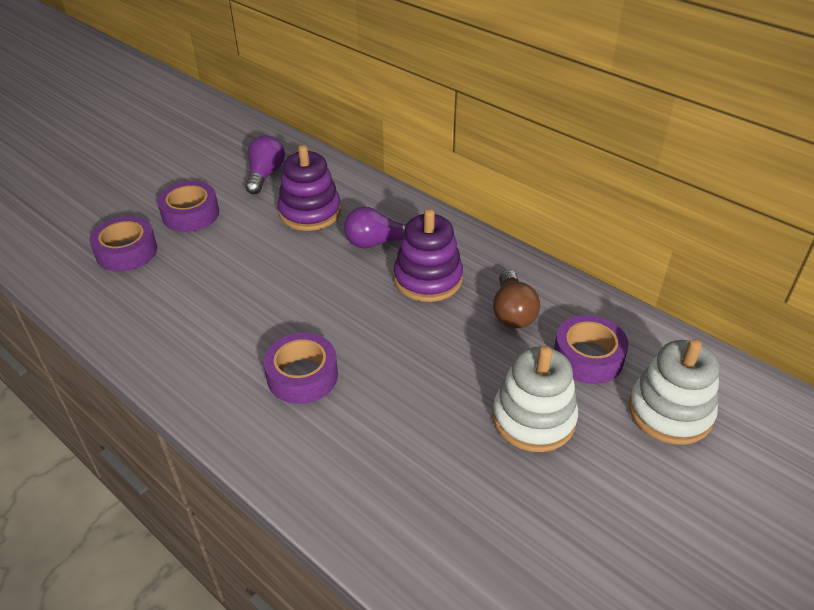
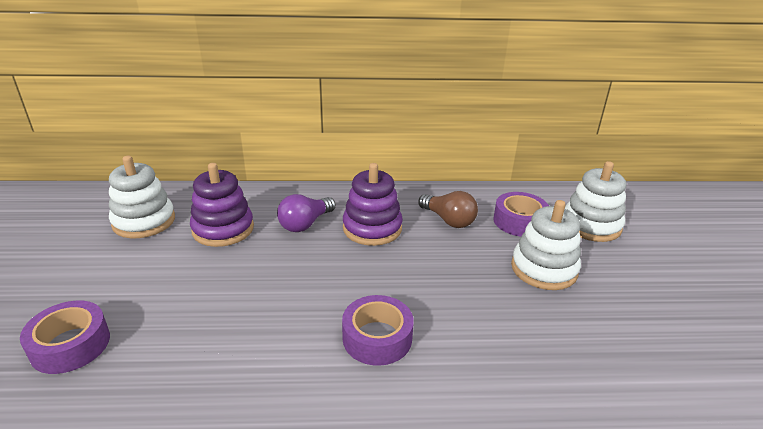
camera: 45 degrees left, 10 degrees down
(190, 214) = (105, 281): purple tape -> none
(265, 175) = (144, 221): purple light bulb -> white stacking toy

